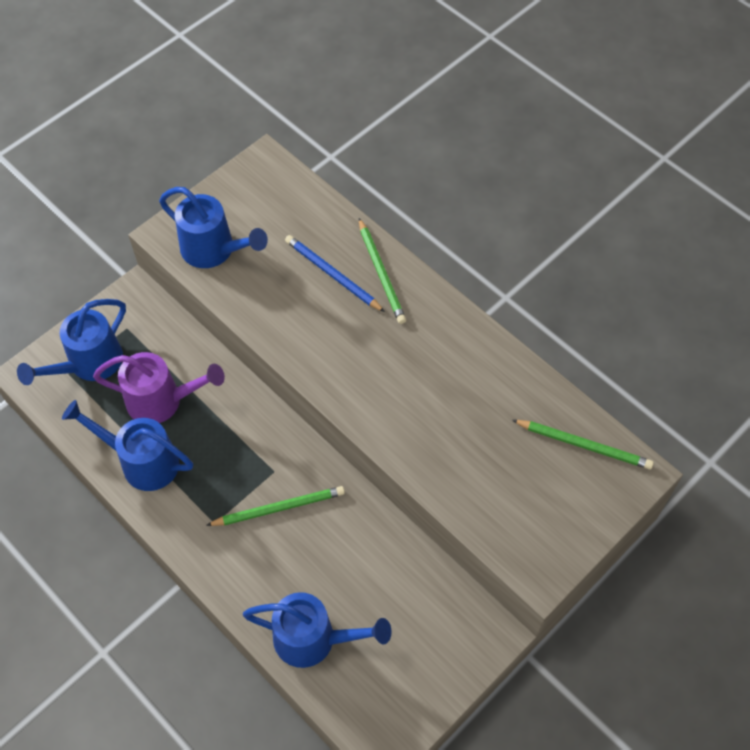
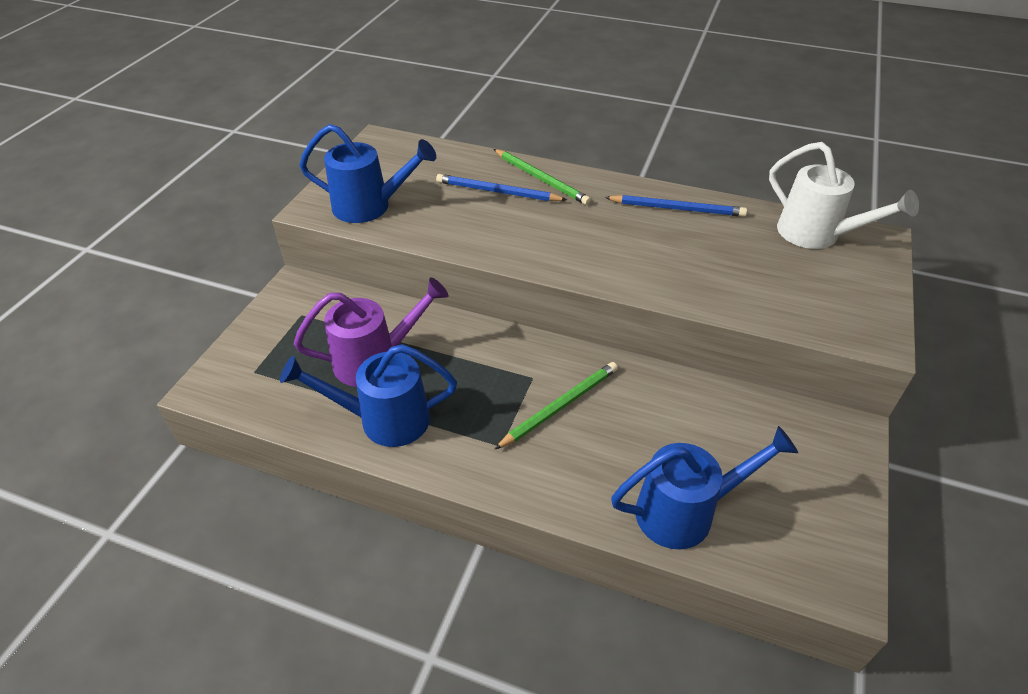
camera: 25 degrees left, 15 degrees down
(89, 364) = (274, 356): blue watering can -> none
(480, 361) = (677, 209): none -> blue pencil
(584, 445) = (817, 235): green pencil -> white watering can

